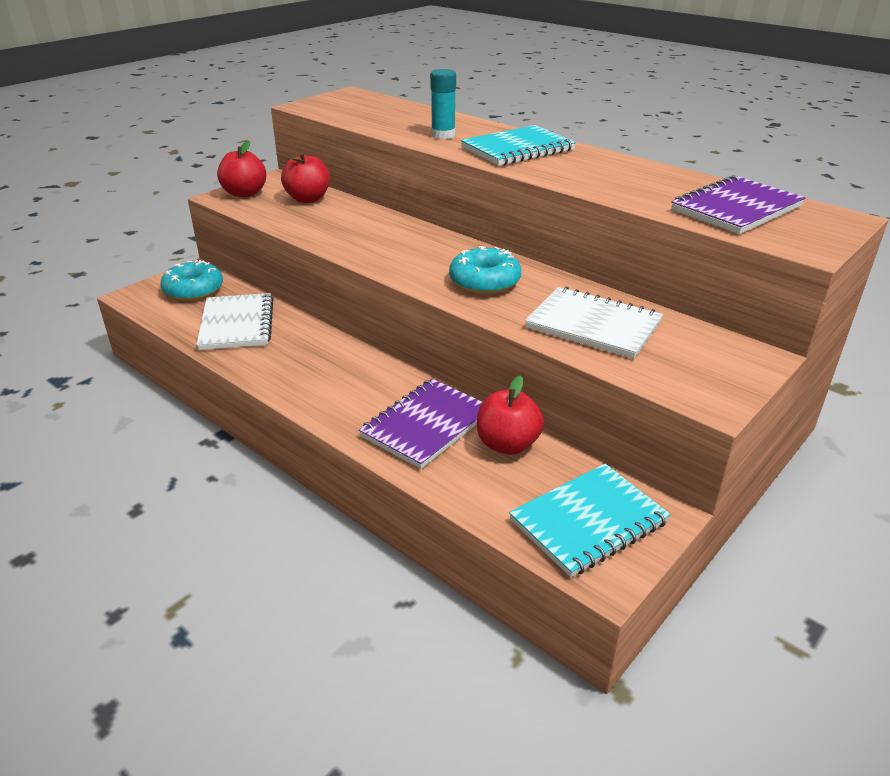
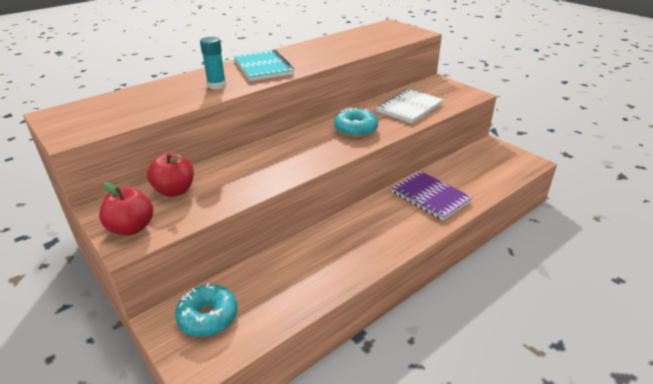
camera: 80 degrees left, 0 degrees up
(237, 324) = (287, 282): white notebook -> none
(507, 444) = (446, 174): red apple -> none
(588, 522) = (500, 160): turquoise notebook -> none
(736, 208) = (375, 36): purple notebook -> none

